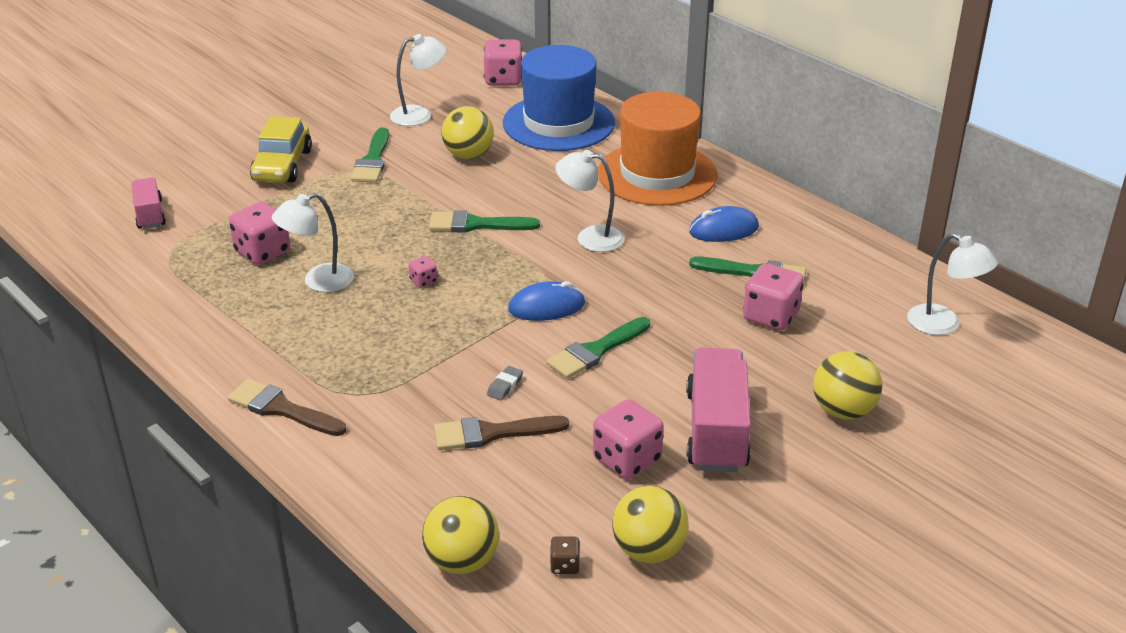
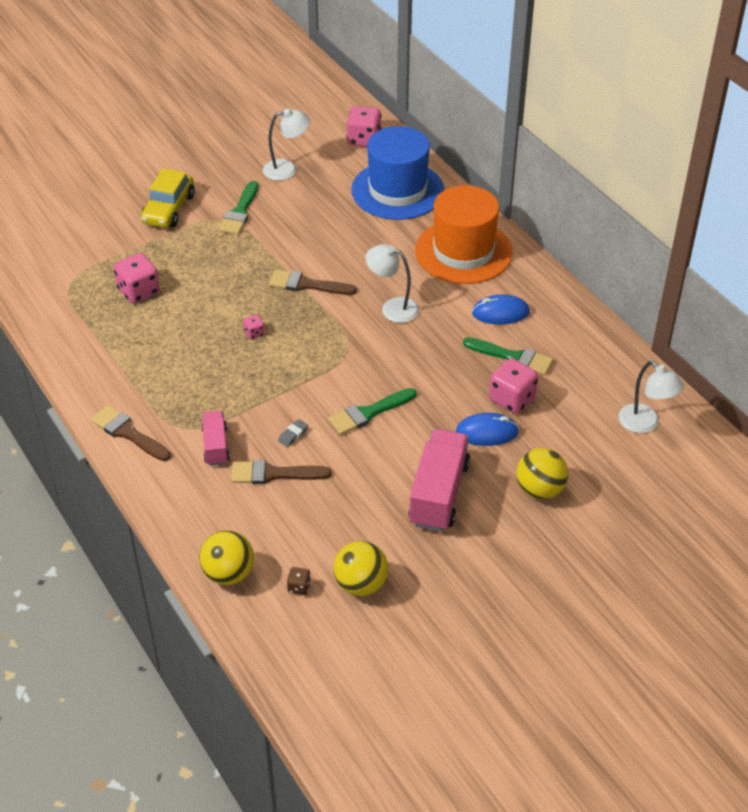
camera: 10 degrees right, 10 degrees up
(150, 215) = (60, 246): pink truck -> pink truck (216, 446)
(318, 281) = (175, 324): white lamp -> none
(468, 155) = (317, 215): yellow ball -> none
(476, 224) = (307, 285): green brush -> brown brush
(546, 307) = (342, 368): blue mouse -> blue mouse (487, 432)
(627, 460) = (366, 509): pink dice -> none

